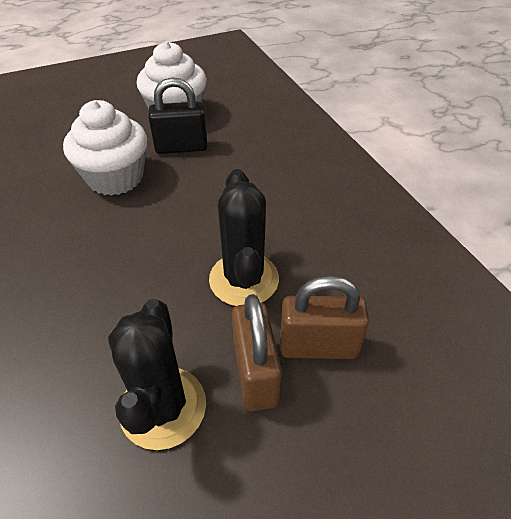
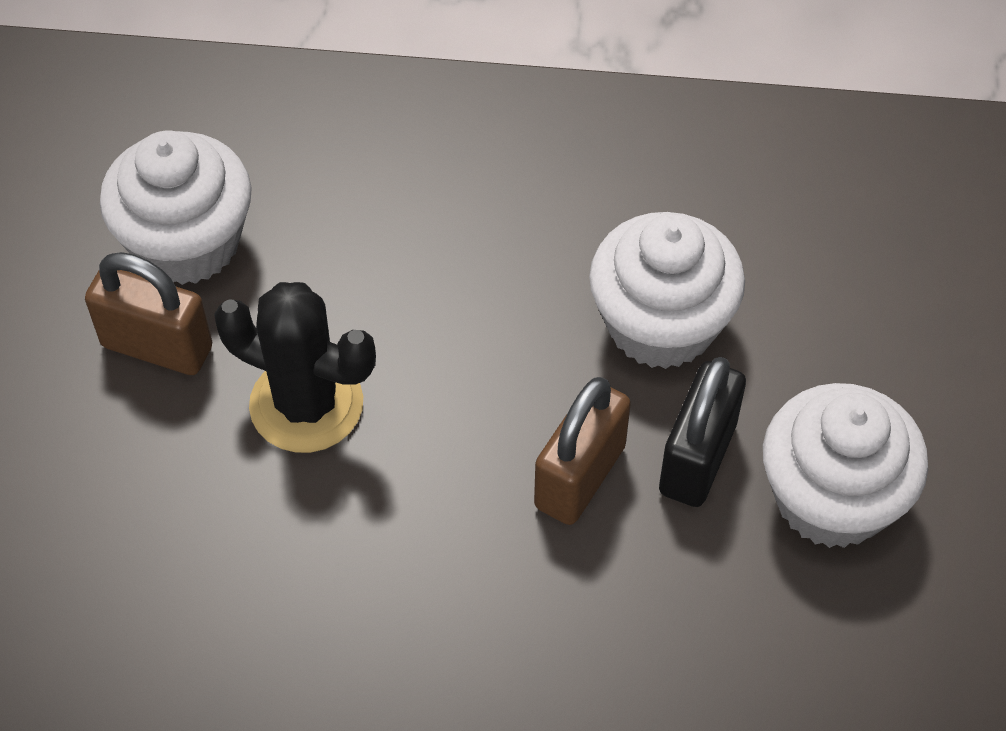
camera: 120 degrees right, 10 degrees up
(163, 407) = (187, 242): black cactus -> white cupcake
(318, 346) = (139, 433): brown padlock -> brown padlock (580, 476)

